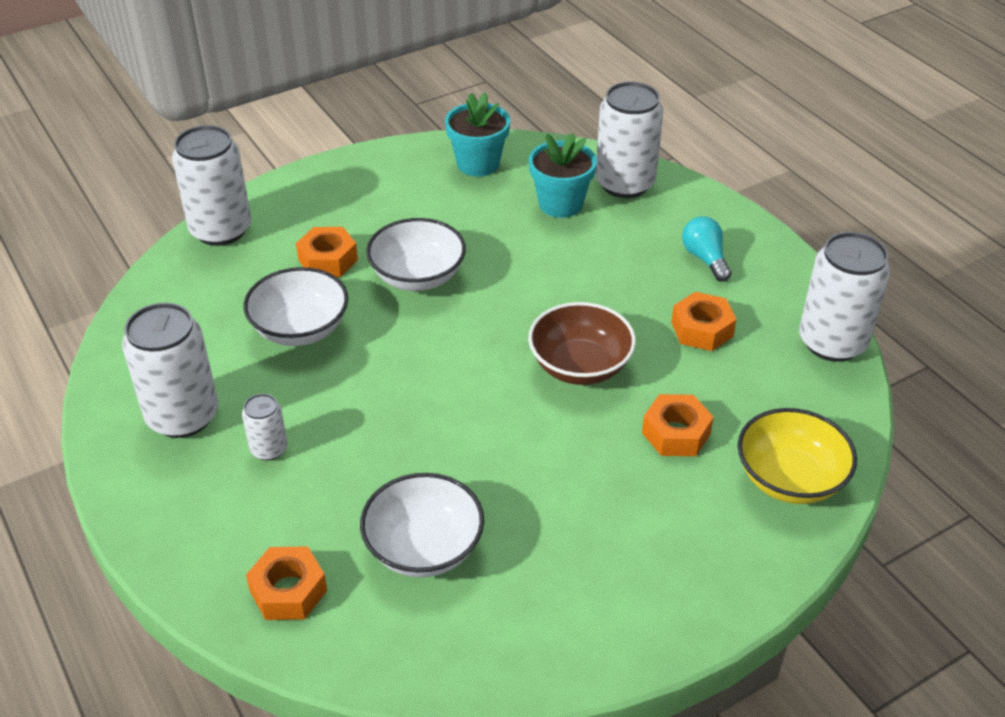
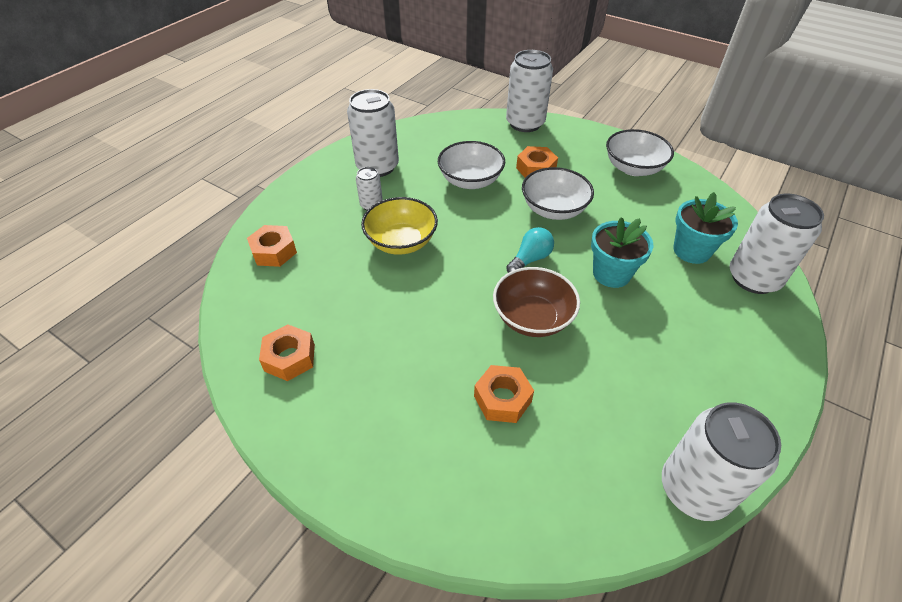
camera: 65 degrees right, 5 degrees up
(424, 548) = (327, 296): white bowl -> white bowl (633, 168)
(478, 164) = (689, 196): turquoise flower pot -> turquoise flower pot (611, 274)
(702, 329) = (629, 381): orange nut -> orange nut (290, 358)
(705, 258) = (716, 357): turquoise light bulb -> turquoise light bulb (530, 259)
(790, 479) = (500, 498): yellow bowl -> yellow bowl (401, 242)

